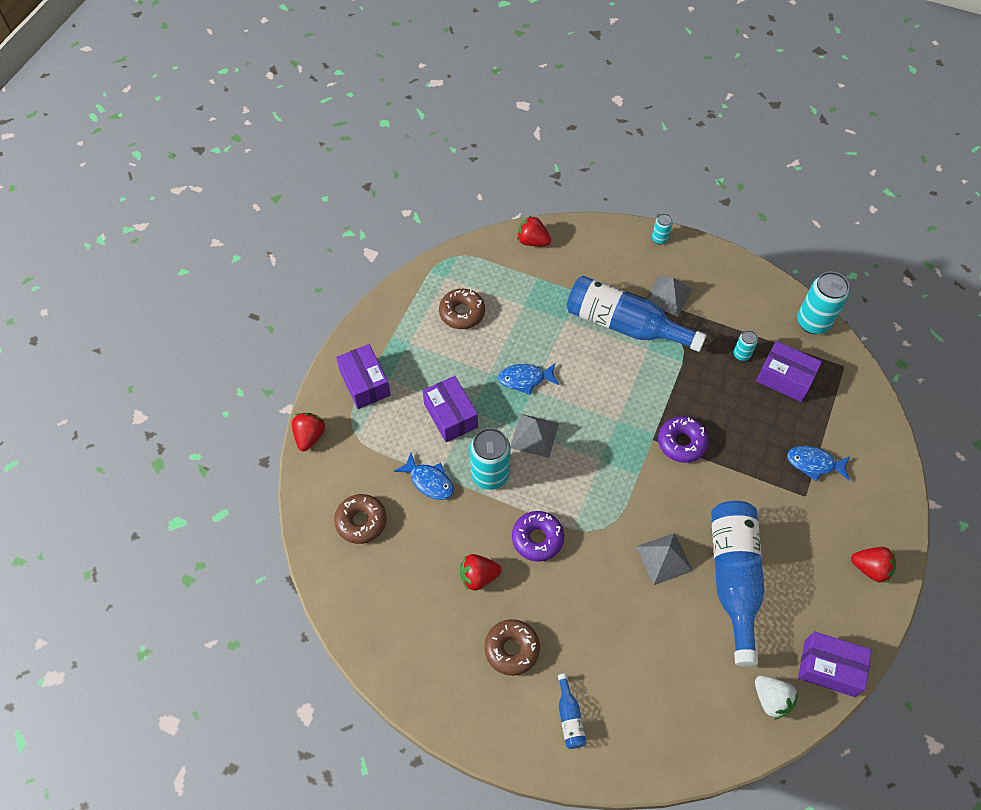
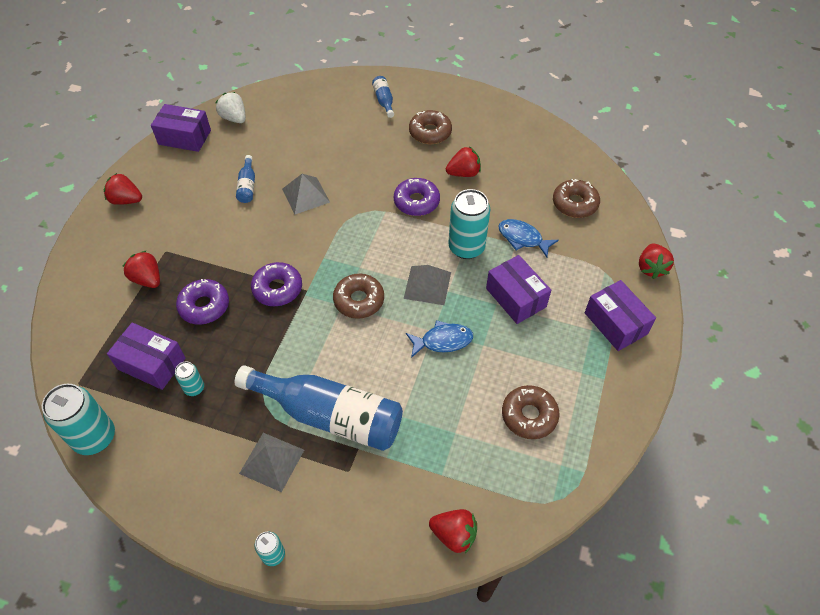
camera: 175 degrees right, 5 degrees down
(601, 424) = (359, 300): none -> brown donut
(733, 578) = (247, 186): blue bottle -> blue bottle, size x0.42
(750, 430) = (204, 306): none -> purple donut
(814, 463) = (147, 279): blue fish -> red strawberry

